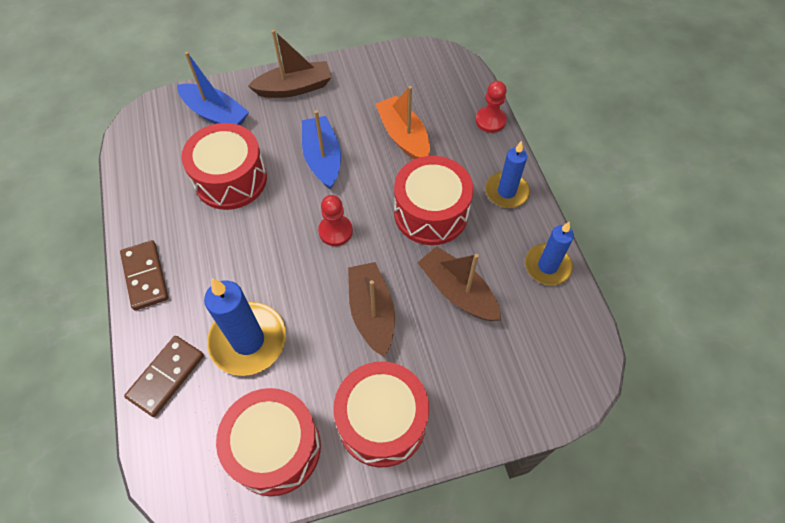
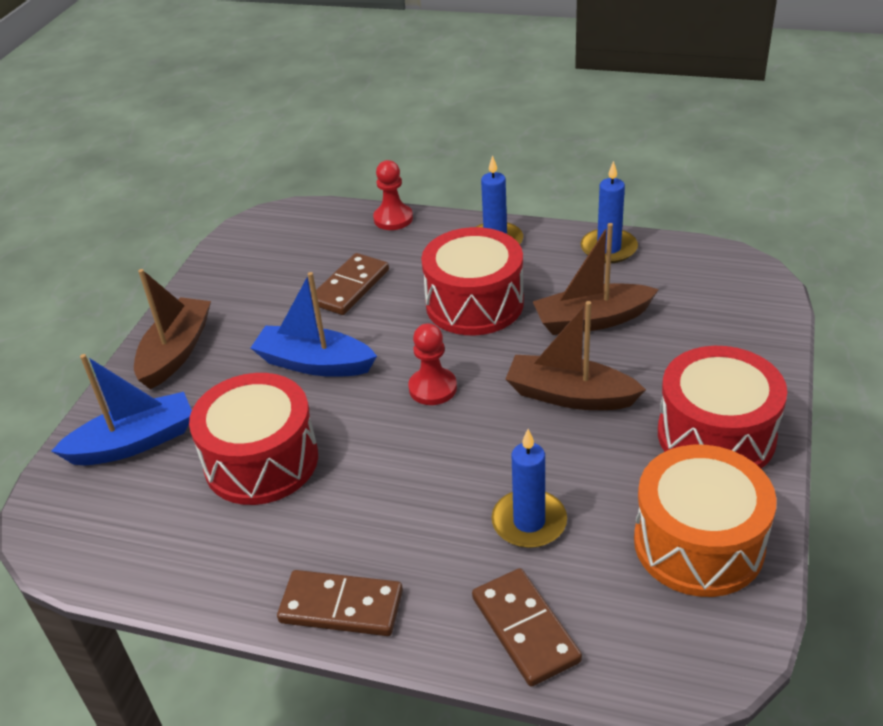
camera: 55 degrees left, 20 degrees down
(248, 340) = (529, 522): blue candle -> blue candle, size x0.65
(275, 448) = (698, 543): red drum -> orange drum
(403, 137) = (350, 287): orange boat -> brown domino

